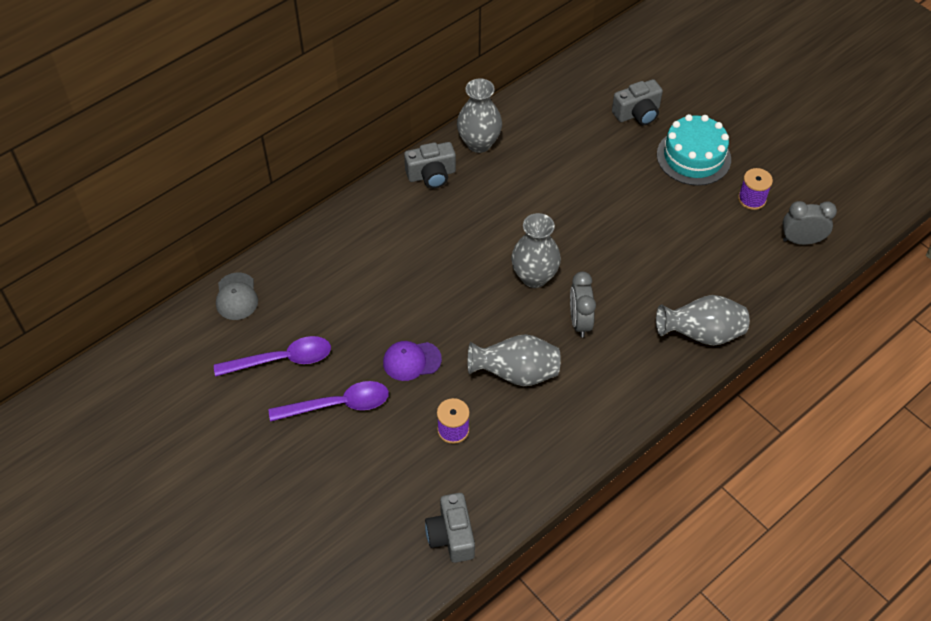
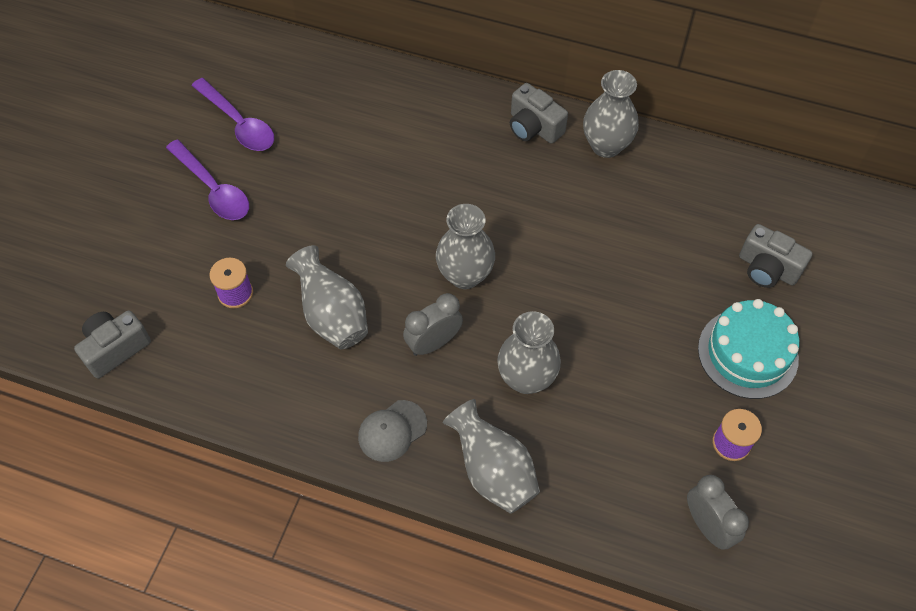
camera: 60 degrees right, 5 degrees up
(236, 296) = (287, 57): grey cap -> grey cap (392, 431)
(411, 361) = (296, 221): purple cap -> none
(641, 281) = (526, 378): none -> grey vase

